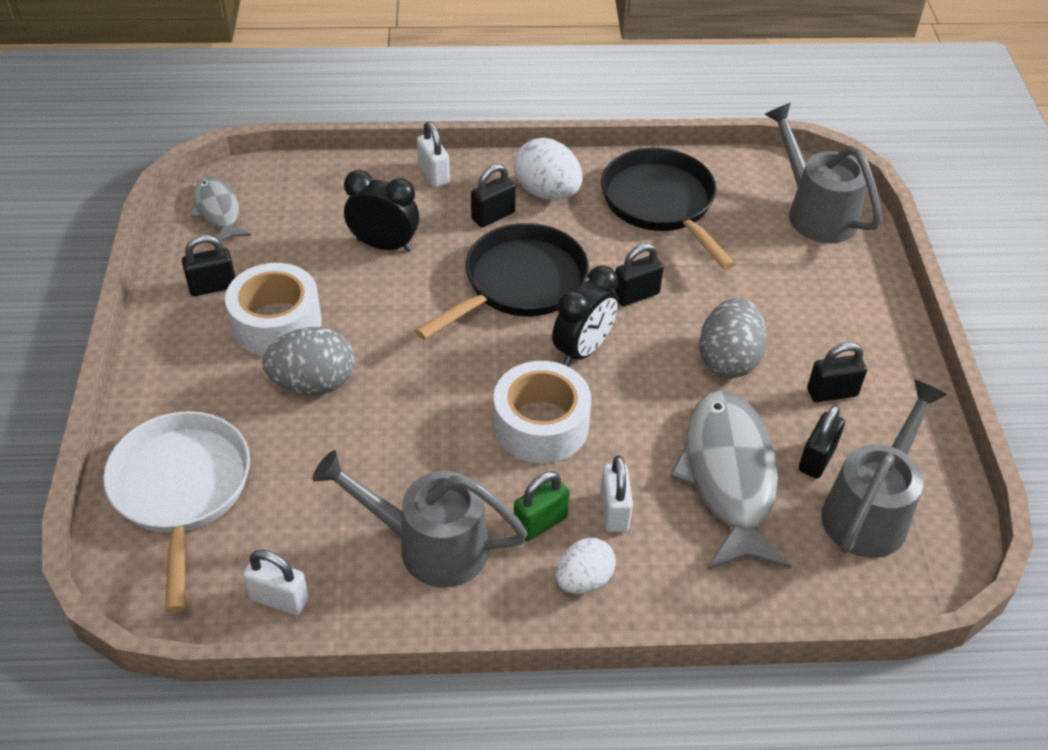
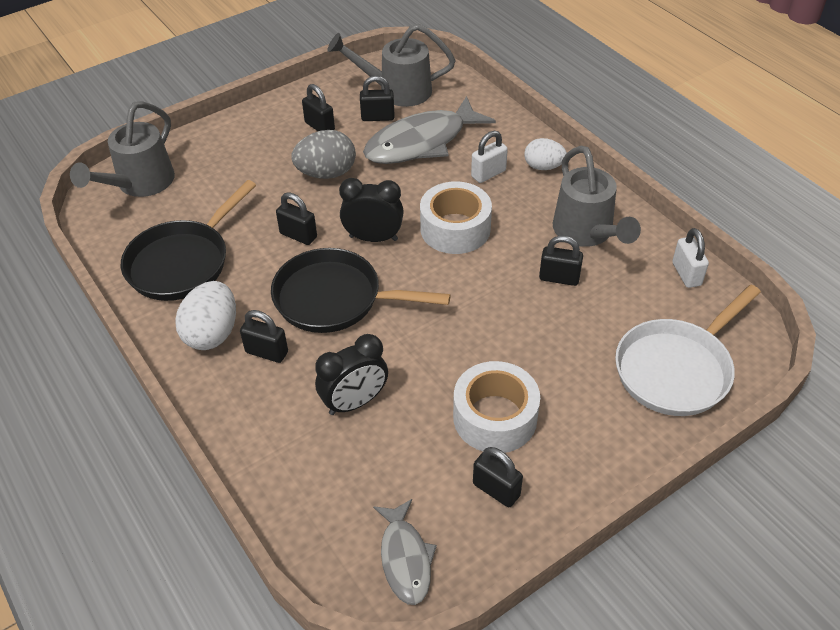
camera: 120 degrees left, 0 degrees up
(218, 211) = (405, 558): grey fish -> grey fish turned 45 degrees counterclockwise
(314, 383) = (528, 357): grey egg -> none
(384, 245) = (354, 402): black clock -> black clock turned 105 degrees counterclockwise
(386, 472) = (559, 278): none -> black padlock
(434, 174) = (237, 421): white padlock -> none
(540, 523) = (525, 197): green padlock -> none

